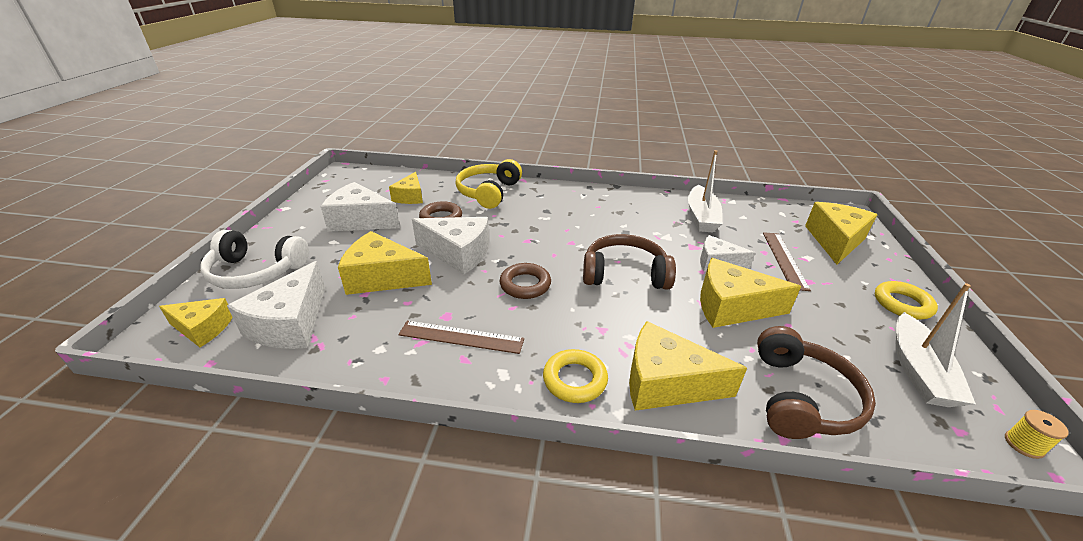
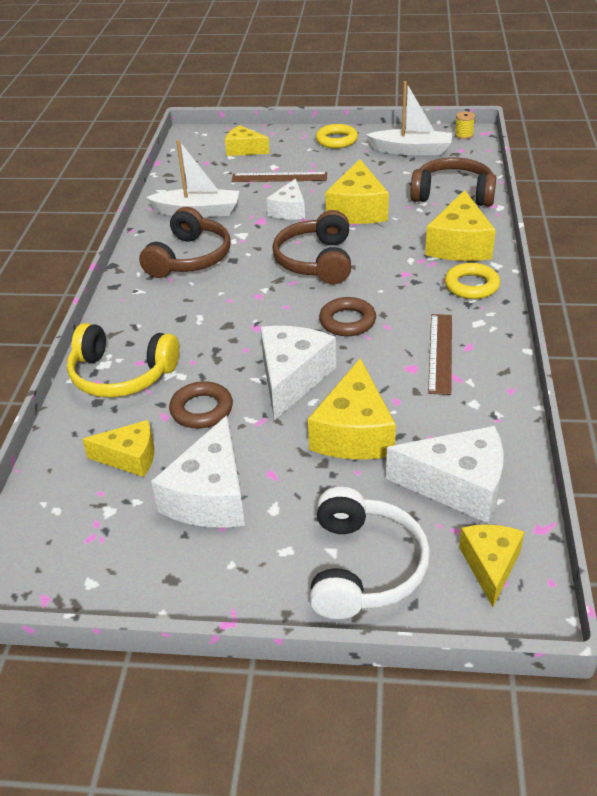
camera: 90 degrees left, 5 degrees up
(627, 213) = (189, 258): none -> brown headphones
(835, 241) = (244, 150): yellow cheese -> yellow cheese, size x0.63

